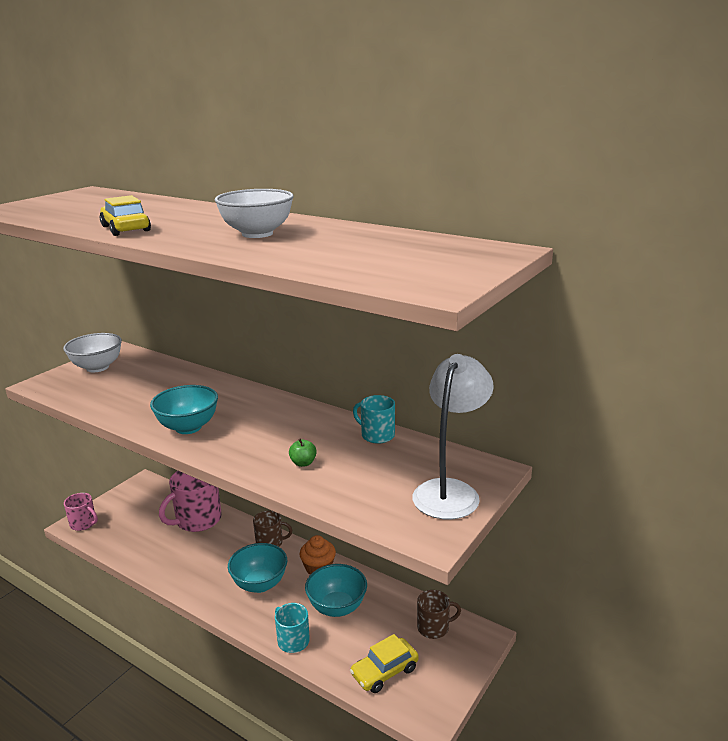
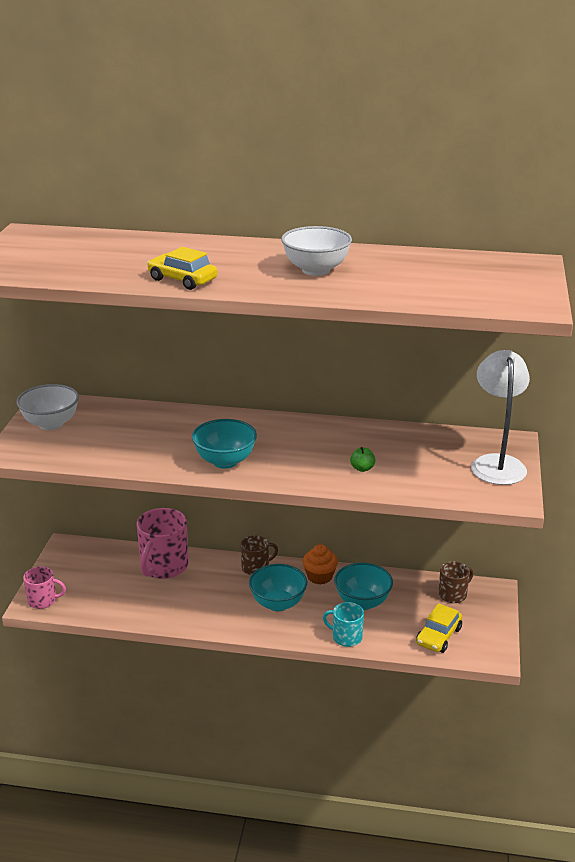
camera: 25 degrees left, 5 degrees up
(377, 435) = (398, 433): turquoise mug -> none

